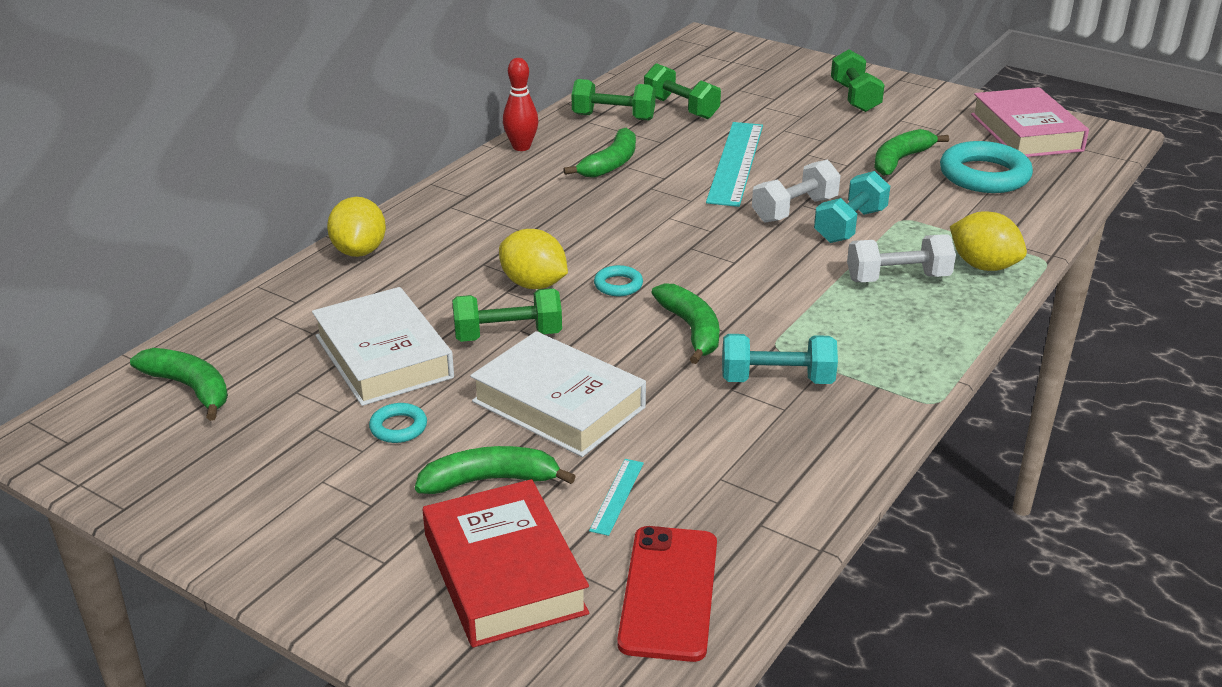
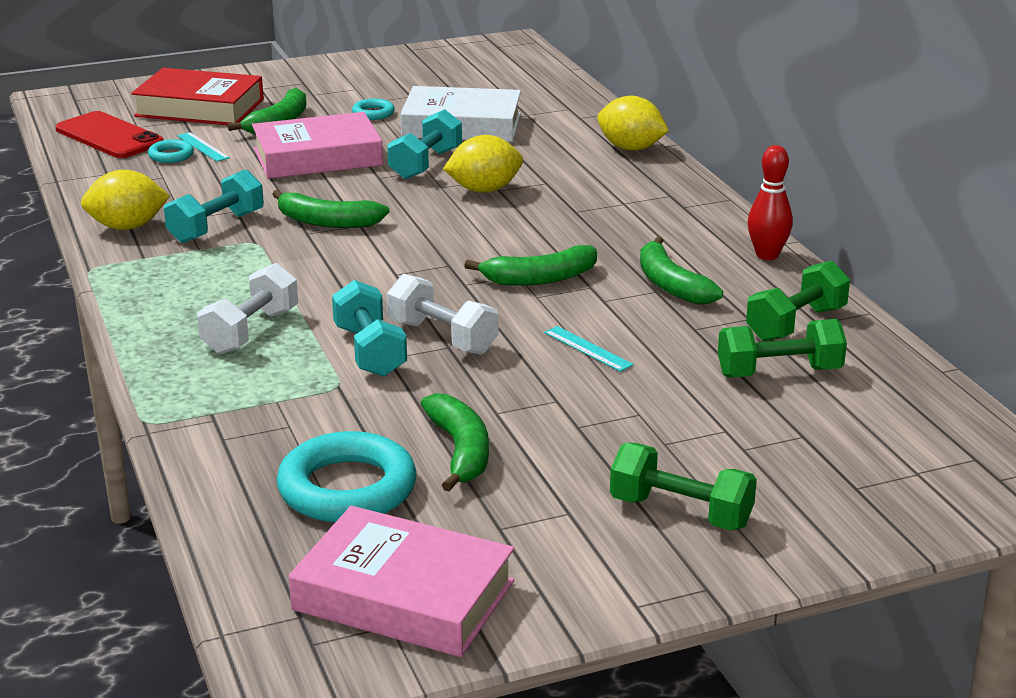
camera: 125 degrees right, 5 degrees down
(190, 388) = (509, 76): green banana -> green banana (539, 278)
(508, 335) = (425, 164): green dumbbell -> turquoise dumbbell
(559, 404) = (317, 157): white book -> pink book
(618, 285) = (433, 217): turquoise ring -> turquoise ring (171, 155)
(736, 163) = (588, 349): turquoise ruler -> turquoise ruler, size x0.44
(794, 210) = (442, 337): white dumbbell -> white dumbbell turned 45 degrees counterclockwise
(983, 266) = (196, 383): yellow lemon -> yellow lemon (127, 227)

